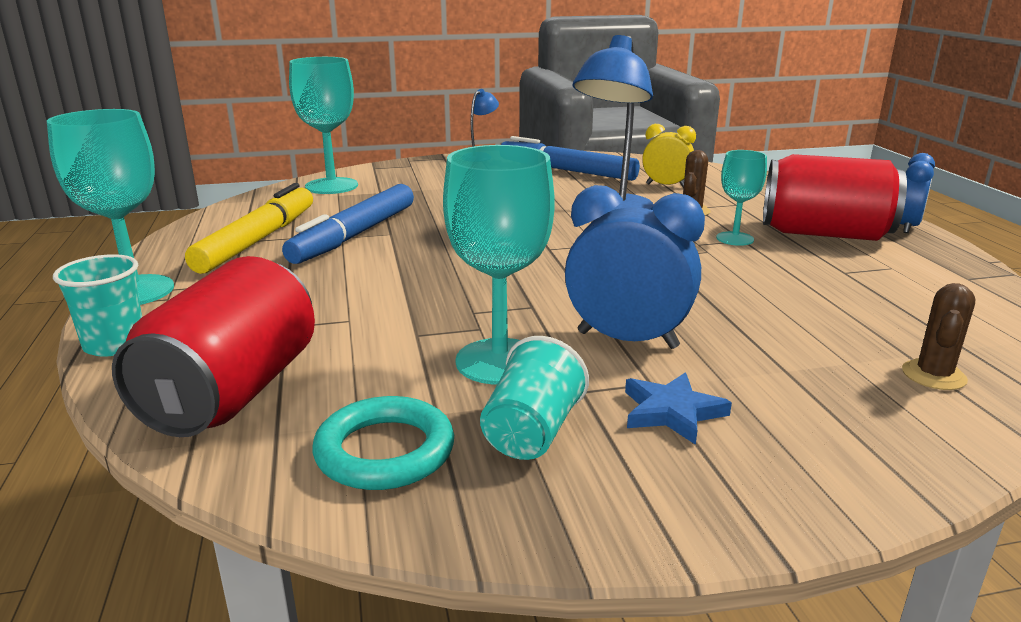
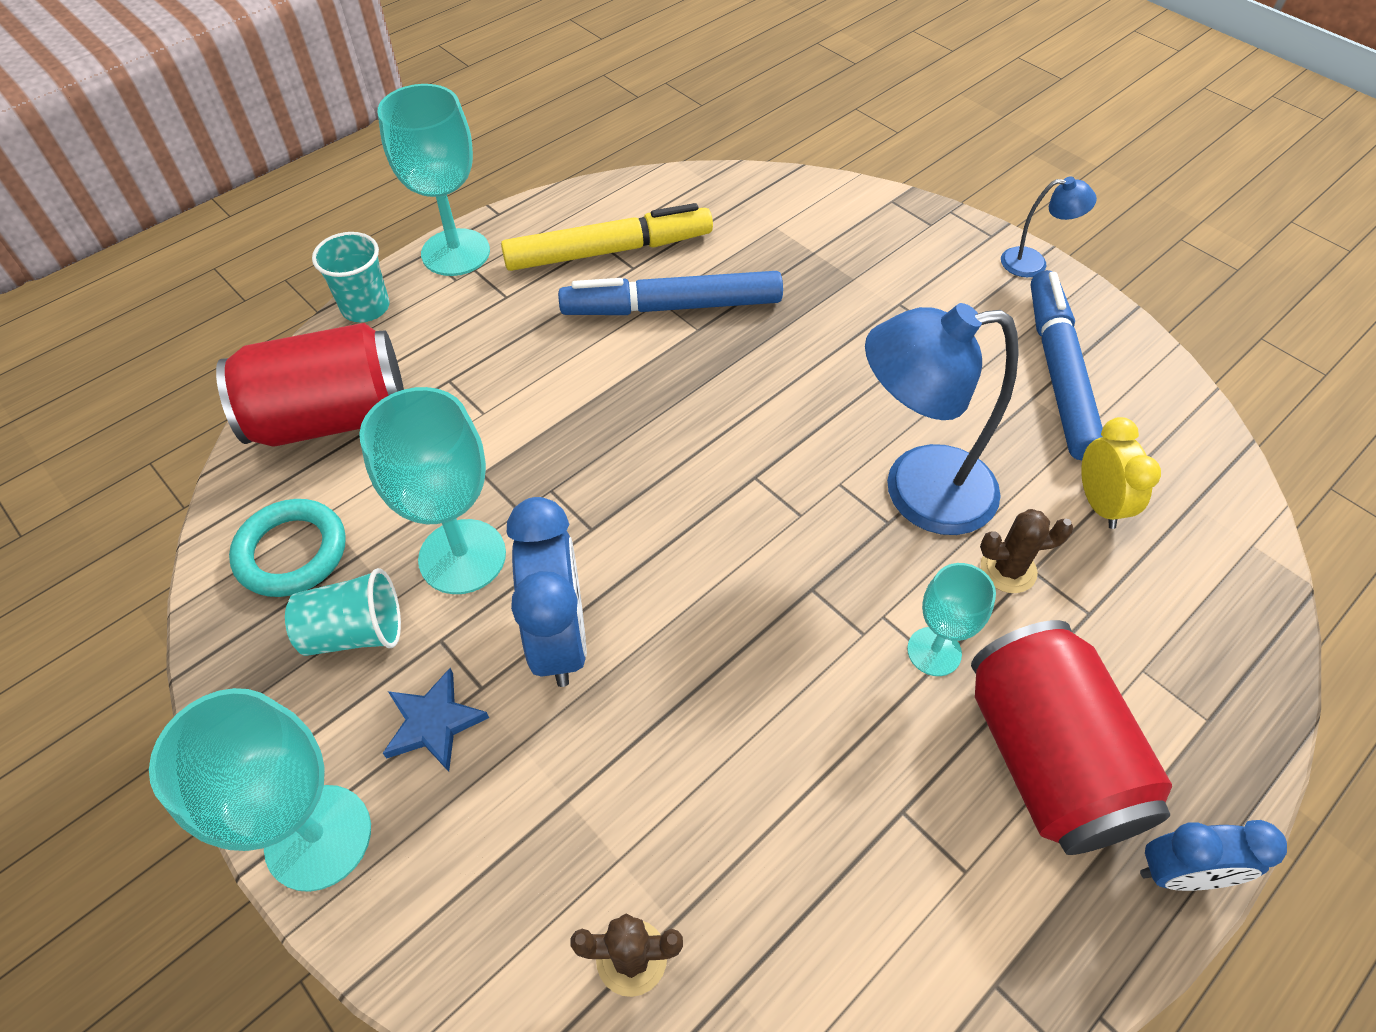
camera: 60 degrees right, 30 degrees up
(331, 186) = (797, 207): turquoise goblet -> turquoise goblet (318, 837)

